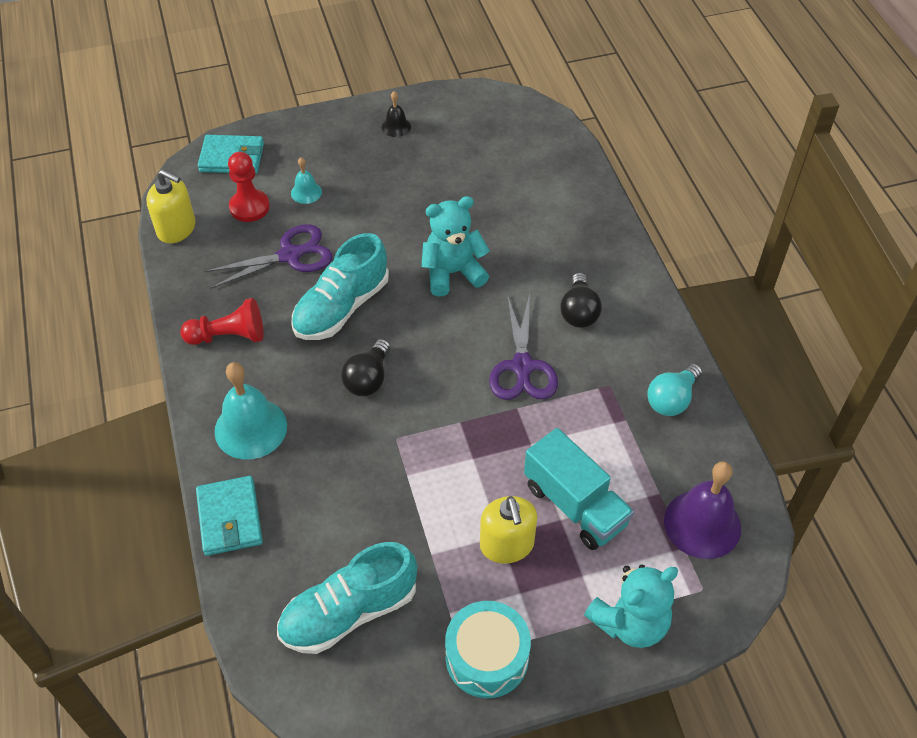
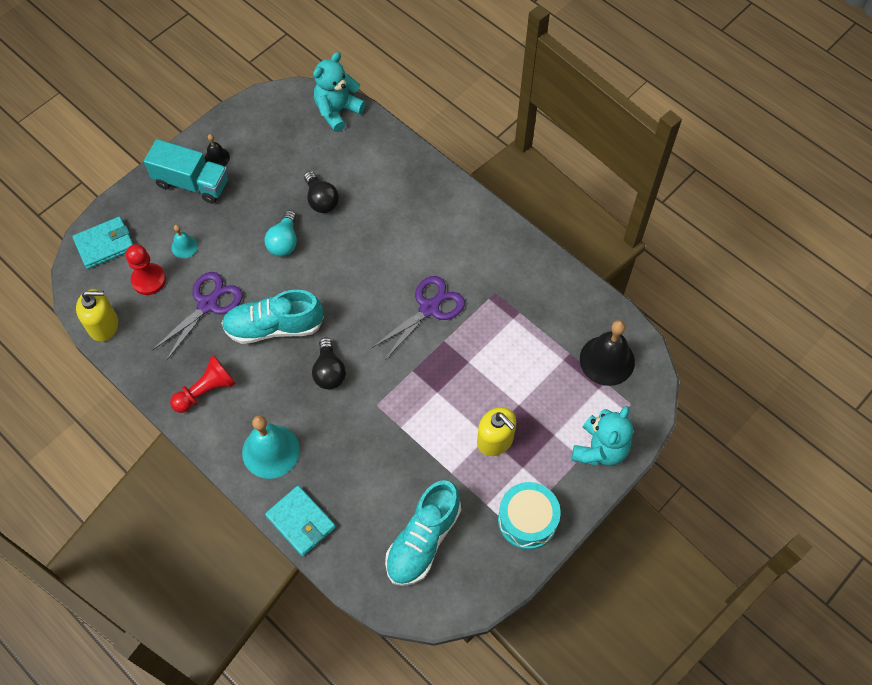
camera: 30 degrees left, 10 degrees up
(341, 307) = (274, 327): turquoise shoe -> turquoise shoe turned 75 degrees clockwise
(452, 273) = (337, 260): turquoise teddy bear -> turquoise teddy bear (337, 111)
(522, 366) = (429, 308): purple scissors -> purple scissors turned 105 degrees counterclockwise
(575, 505) = (522, 389): turquoise truck -> turquoise truck (192, 183)
(579, 312) = (443, 247): black light bulb -> black light bulb (321, 200)
(672, 399) = (540, 282): turquoise light bulb -> turquoise light bulb (284, 242)
(702, 524) = (607, 360): purple bell -> black bell

